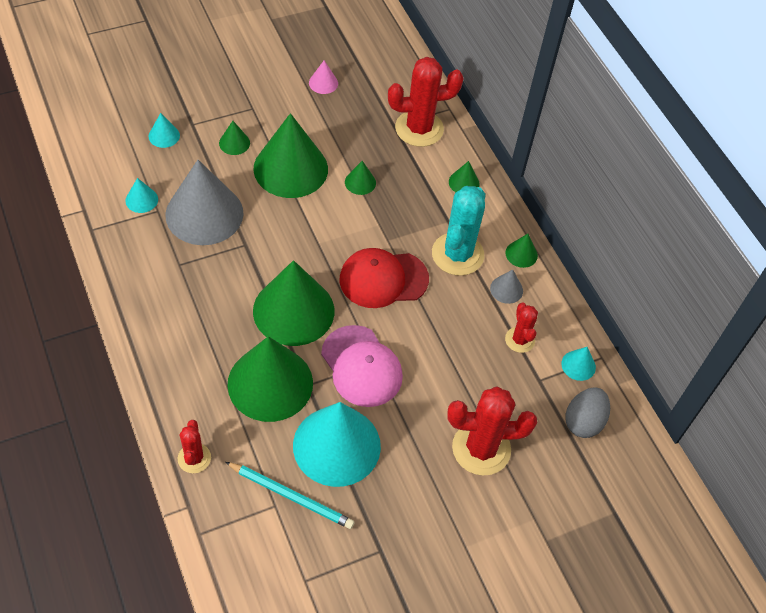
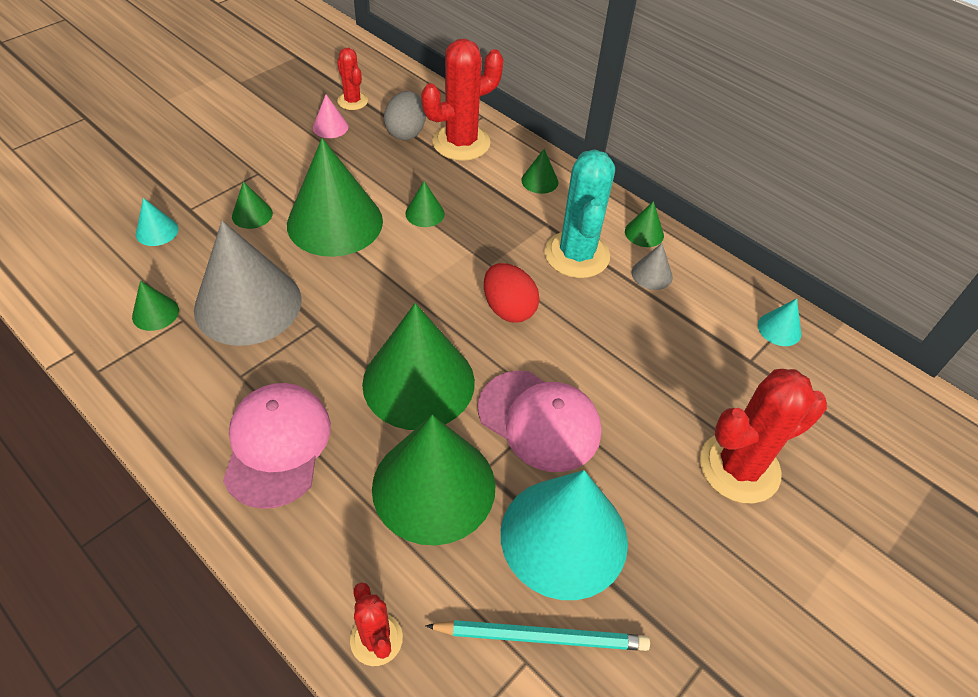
camera: 20 degrees left, 5 degrees down
(141, 200) = (155, 313): turquoise cone -> green cone
(184, 320) = (277, 445): none -> pink cap
(383, 279) = (508, 309): red cap -> red egg
(519, 340) = (700, 323): red cactus -> red cactus (352, 101)
(583, 421) = (827, 390): grey egg -> grey egg (406, 132)

